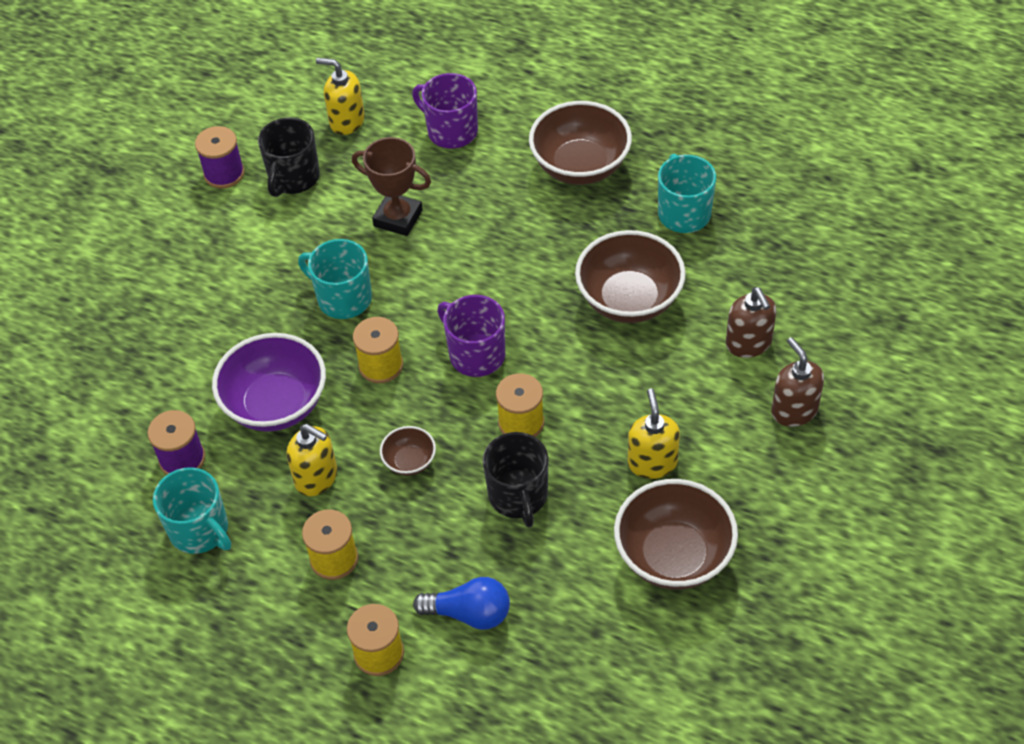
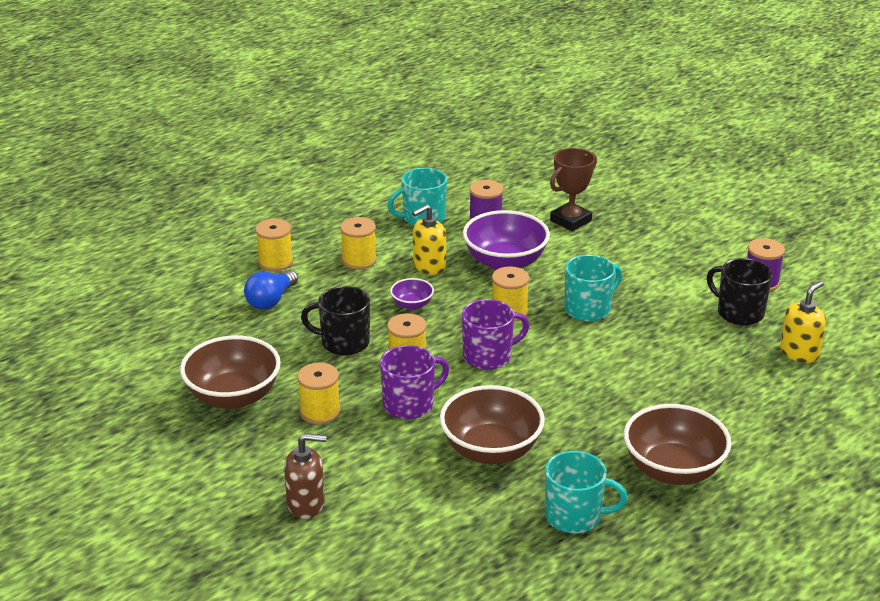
camera: 110 degrees right, 20 degrees down
(398, 218) = (662, 353): brown trophy -> brown trophy (570, 221)
(409, 461) = (412, 305): brown bowl -> purple bowl
(451, 131) = (759, 406): purple mug -> purple mug (410, 404)
(652, 462) = (320, 412): yellow soap dispenser -> yellow spool
(748, 343) = (394, 503): brown soap dispenser -> none

